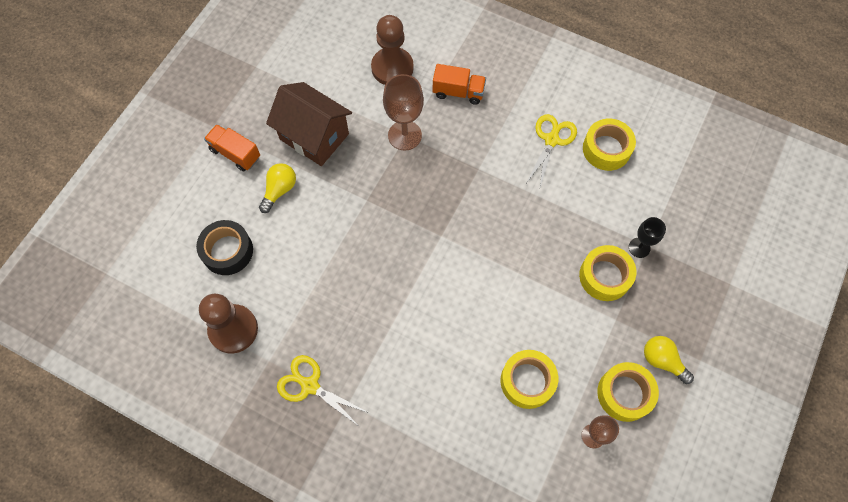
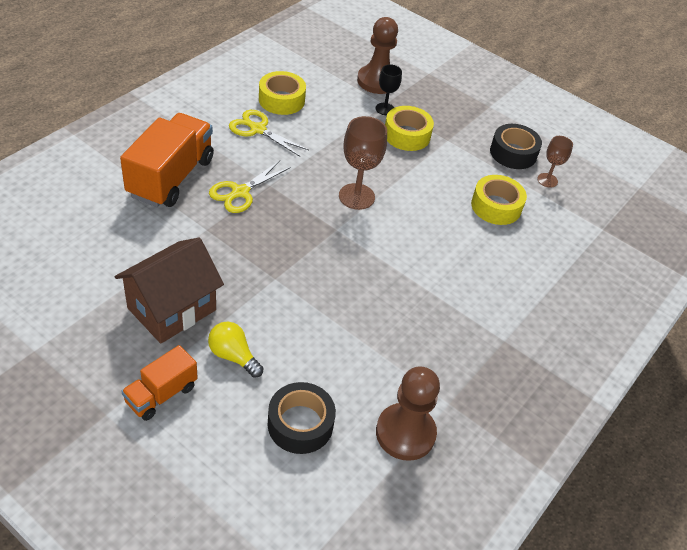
camera: 85 degrees left, 20 degrees down
(310, 385) = (482, 370): yellow scissors -> yellow scissors (240, 192)
(392, 68) = (111, 221): brown pawn -> brown pawn (377, 81)
(404, 135) = (206, 230): brown goblet -> brown goblet (356, 196)
(458, 92) = (171, 177): orange truck -> orange truck, size x1.81
(624, 394) = (513, 153): yellow tape -> black tape
(662, 361) = (487, 125): yellow light bulb -> none

